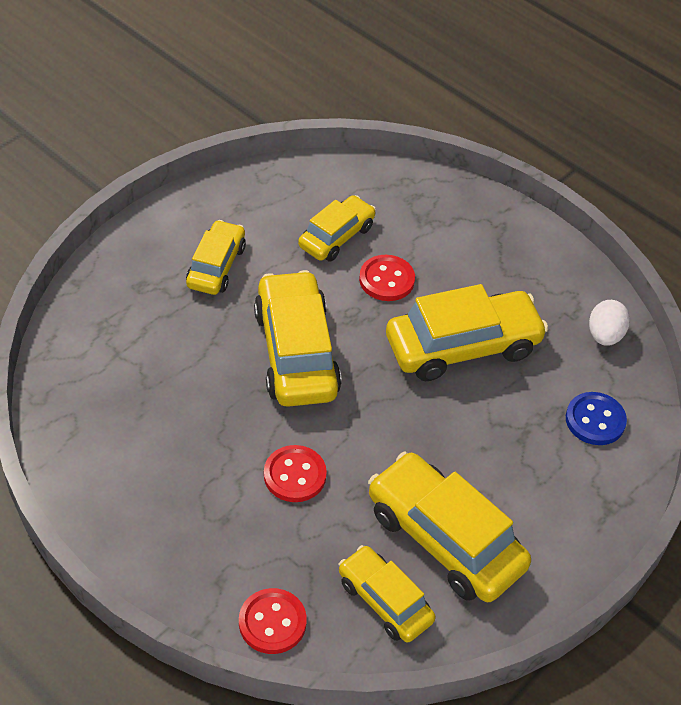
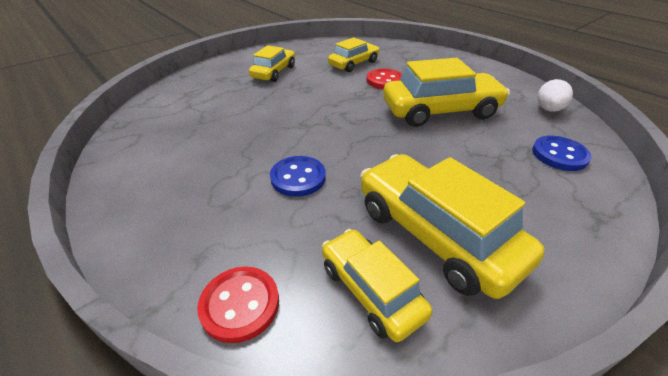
camera: 10 degrees right, 10 degrees down
(295, 475) = (298, 177): red button -> blue button
(296, 352) = (316, 109): yellow car -> none

